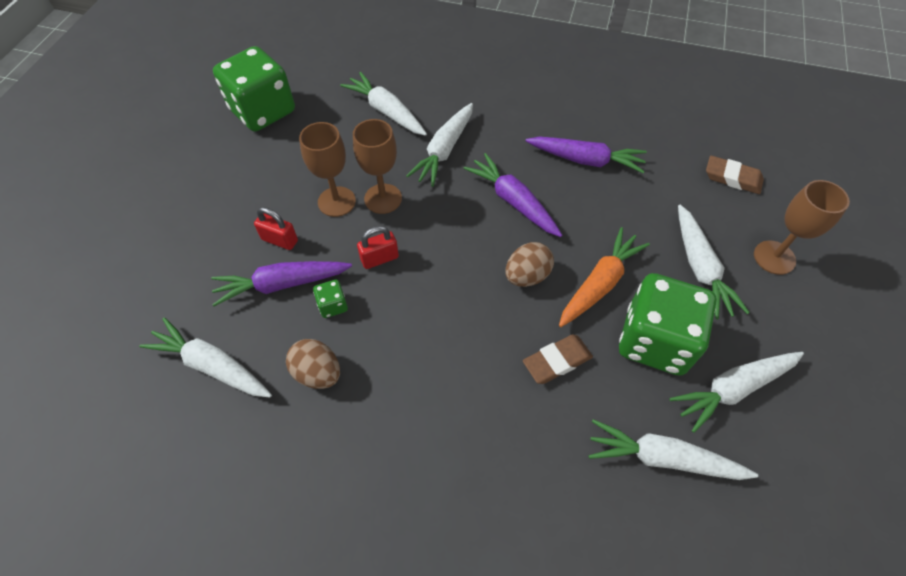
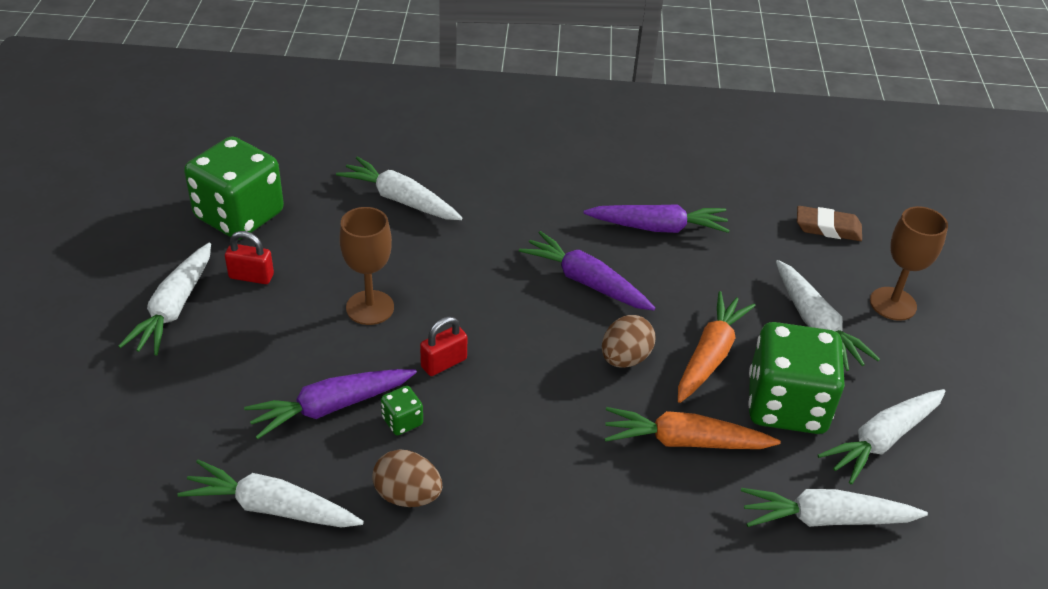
camera: 15 degrees left, 15 degrees down
(280, 240) = (311, 359): red padlock -> red padlock (251, 276)
(383, 199) = (427, 297): brown goblet -> none
(444, 151) = (486, 236): white carrot -> white carrot (174, 308)
(557, 361) = (684, 441): brown eraser -> orange carrot

